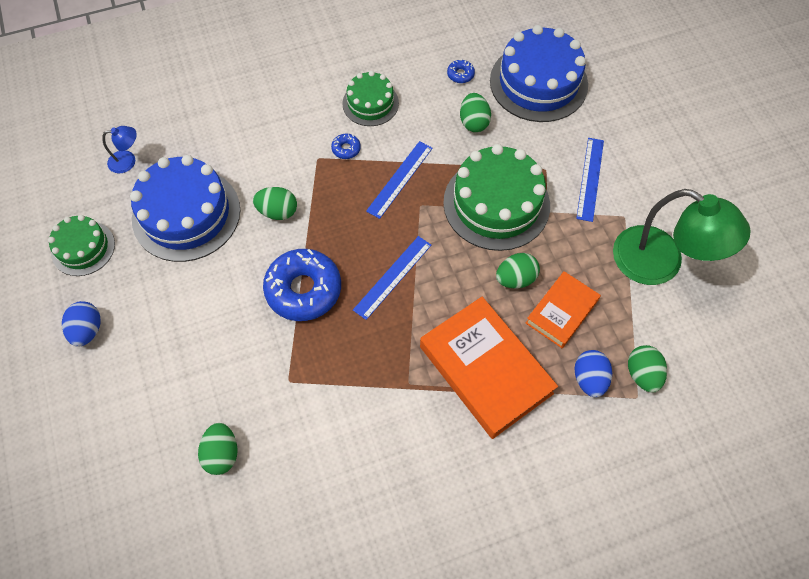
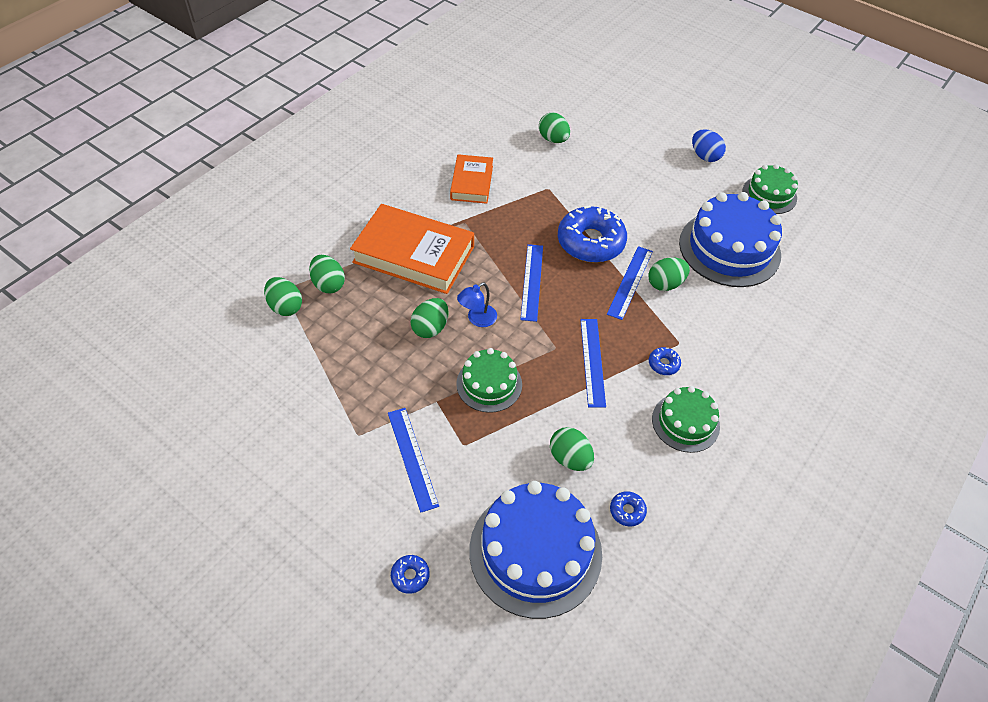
camera: 145 degrees right, 10 degrees down
(128, 161) = (819, 262): blue lamp -> blue lamp (477, 319)
(306, 229) = (630, 282): none -> blue ruler
(496, 203) = (489, 384): green cake -> green cake, size x0.57
(561, 312) = (376, 321): orange book -> orange book (471, 182)
(589, 379) = (328, 284): blue egg -> green egg
(629, 108) = (410, 576): none -> blue donut
(660, 264) = (303, 405): green lamp -> none

